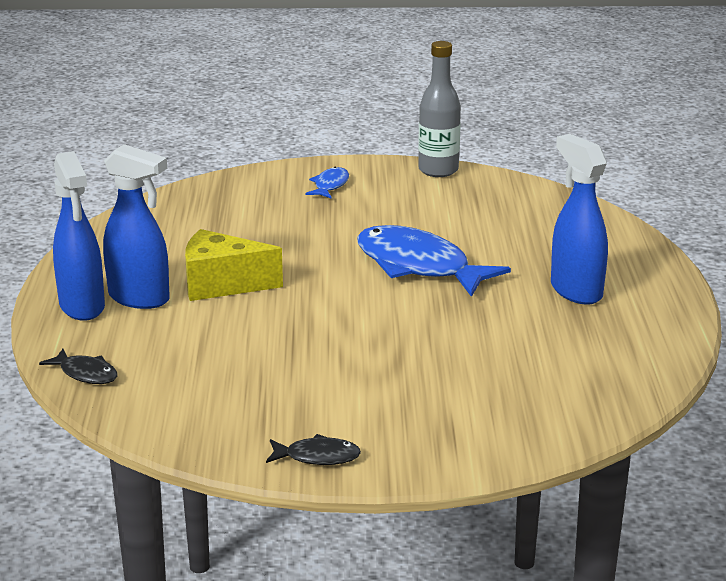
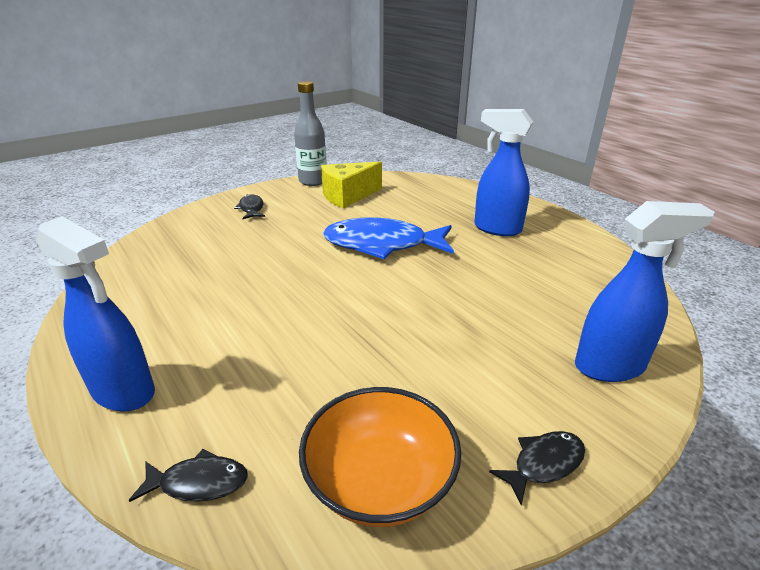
camera: 35 degrees left, 5 degrees up
(140, 298) = (181, 357): blue spray bottle -> blue spray bottle (610, 367)
(195, 418) = (380, 480): none -> orange bowl
(222, 284) = (249, 312): yellow cheese -> yellow cheese (348, 196)
(330, 185) = (251, 209): blue fish -> black fish

